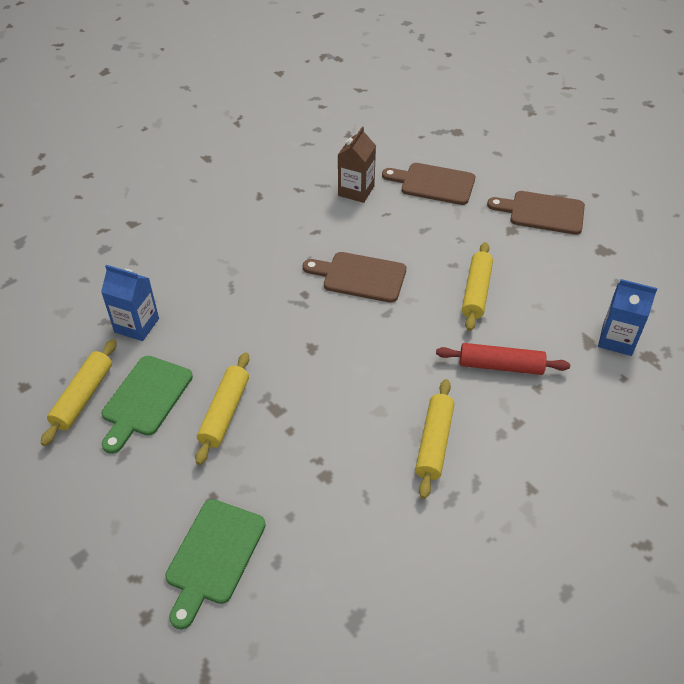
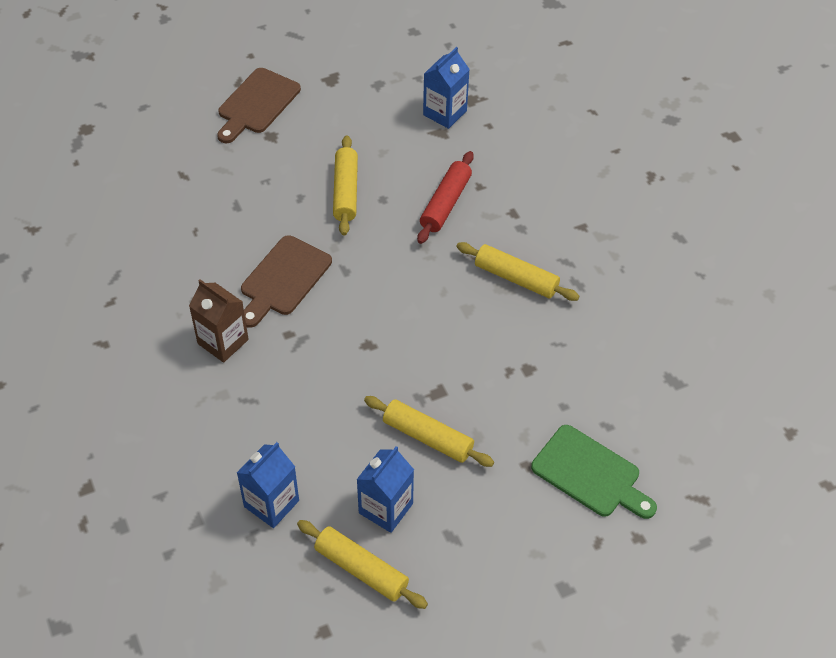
camera: 75 degrees left, 5 degrees up
(145, 399) = (385, 508): green cutting board -> blue carton
(356, 191) = (142, 248): brown carton -> brown carton (223, 341)
(433, 183) = (166, 176): brown cutting board -> none
(476, 292) = (345, 191): yellow rolling pin -> yellow rolling pin turned 60 degrees clockwise

